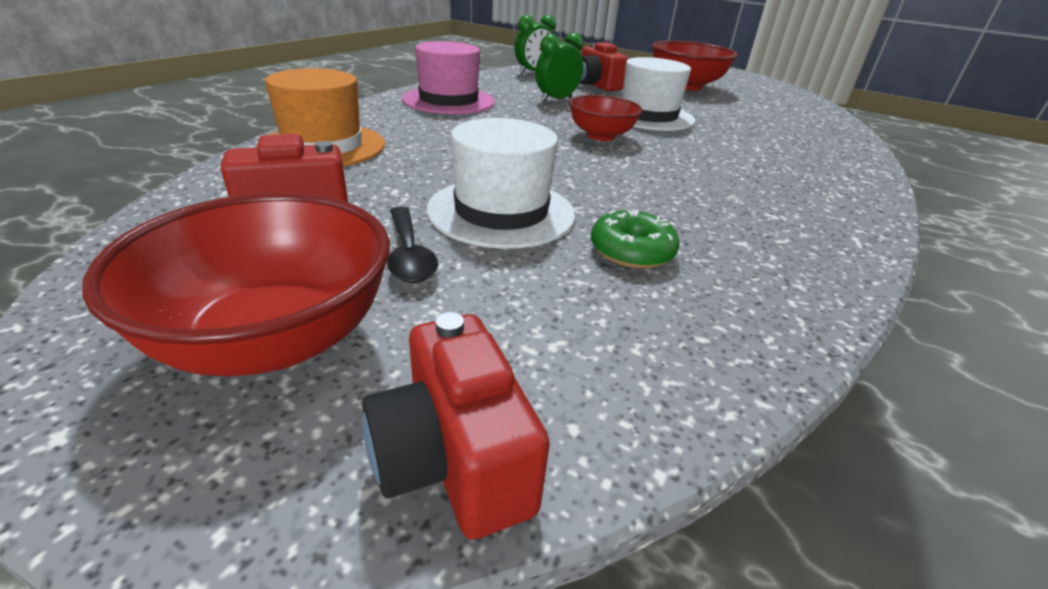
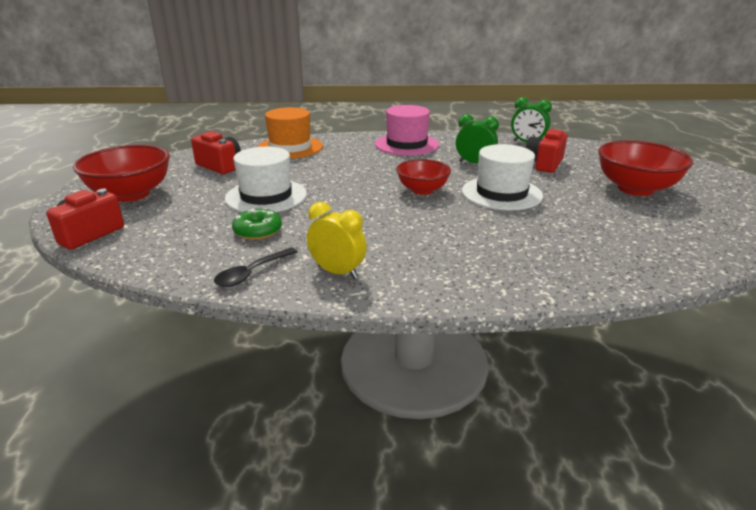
camera: 60 degrees right, 5 degrees down
(409, 254) = (204, 193): black spoon -> black spoon (252, 273)
(800, 237) = (337, 272): none -> yellow clock

